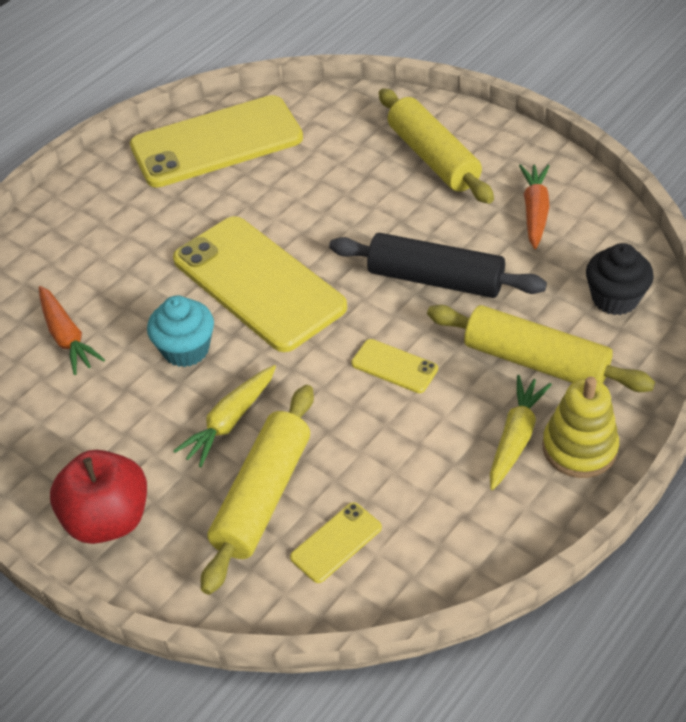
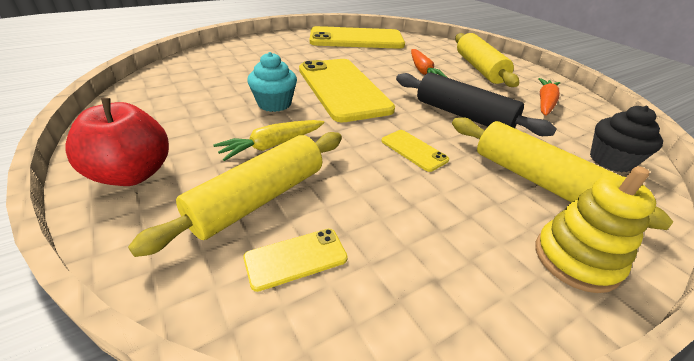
camera: 15 degrees right, 10 degrees down
(67, 337) = (211, 81): orange carrot -> orange carrot (422, 71)
(515, 438) = (507, 229): yellow carrot -> none

